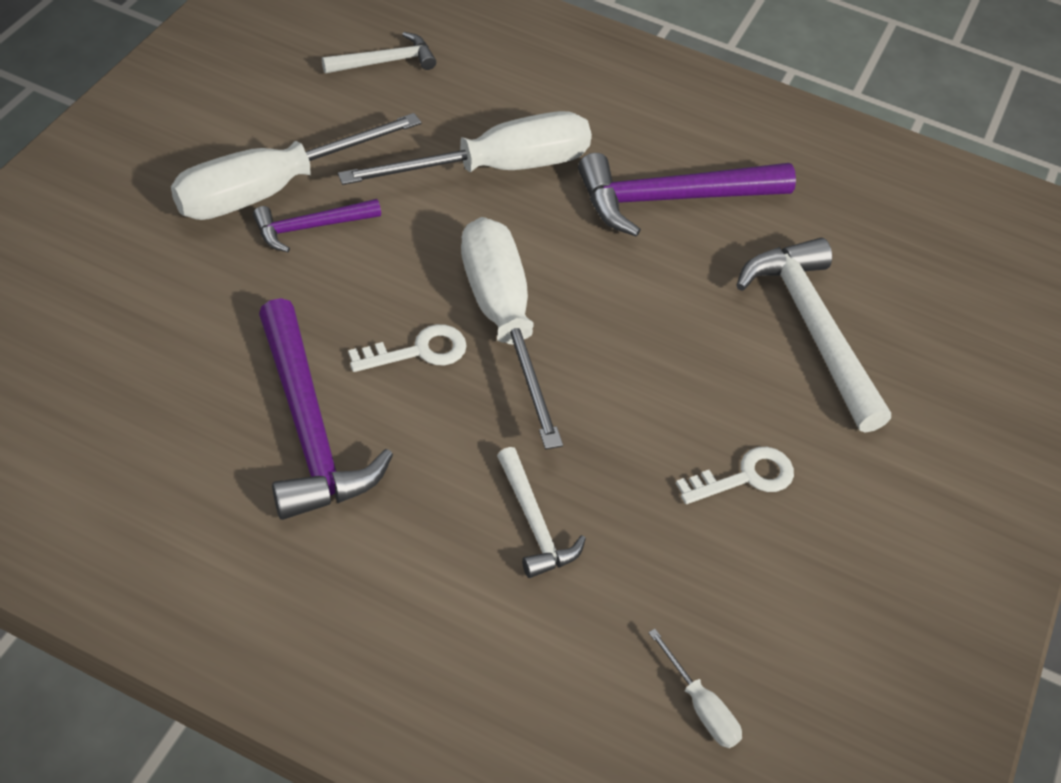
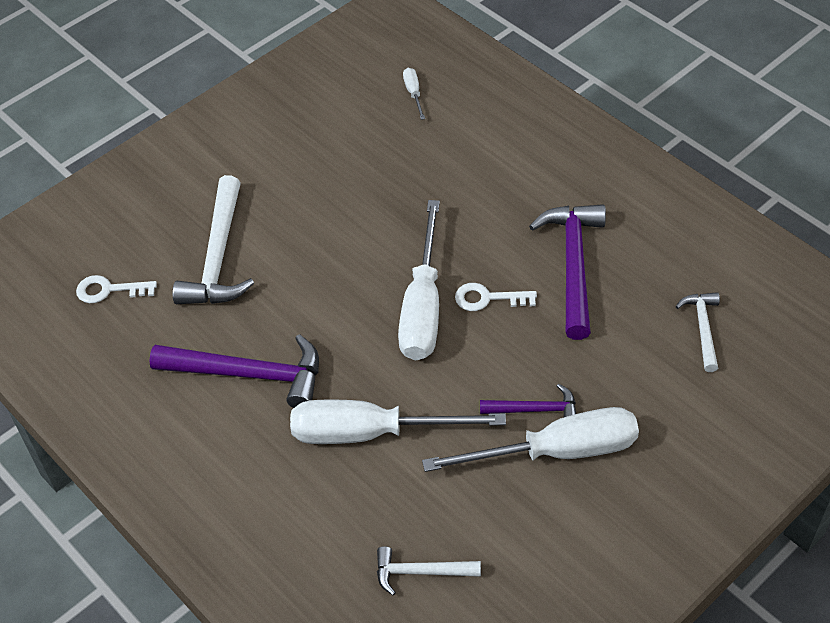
camera: 150 degrees left, 0 degrees up
(534, 523) = (458, 186): white hammer -> white hammer (702, 329)
(745, 477) = (323, 183): white key -> white key (109, 290)

